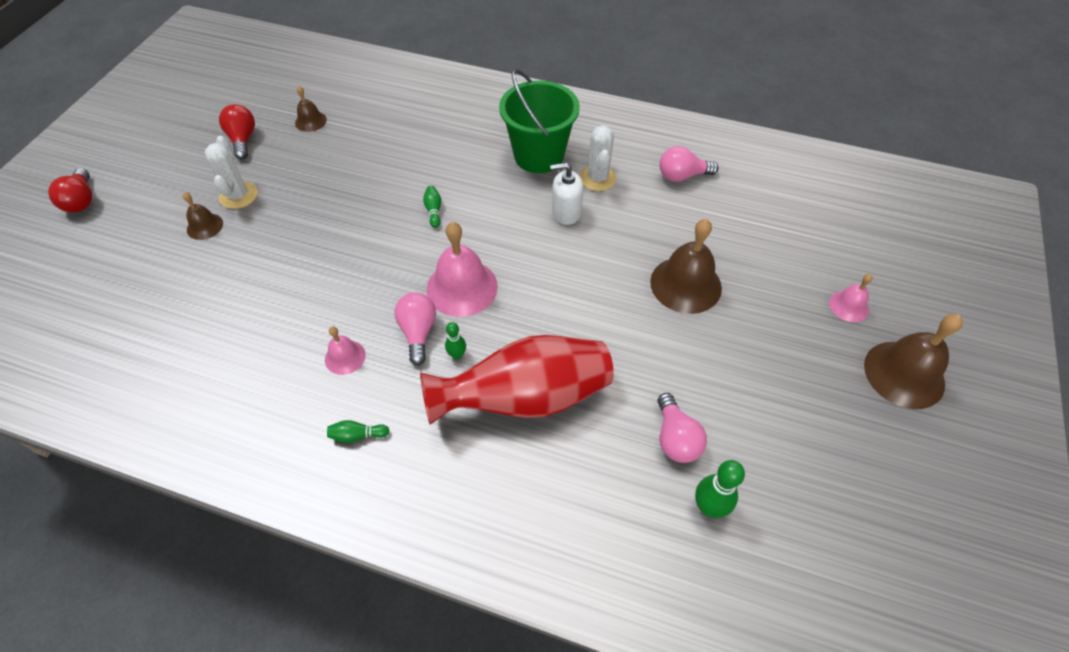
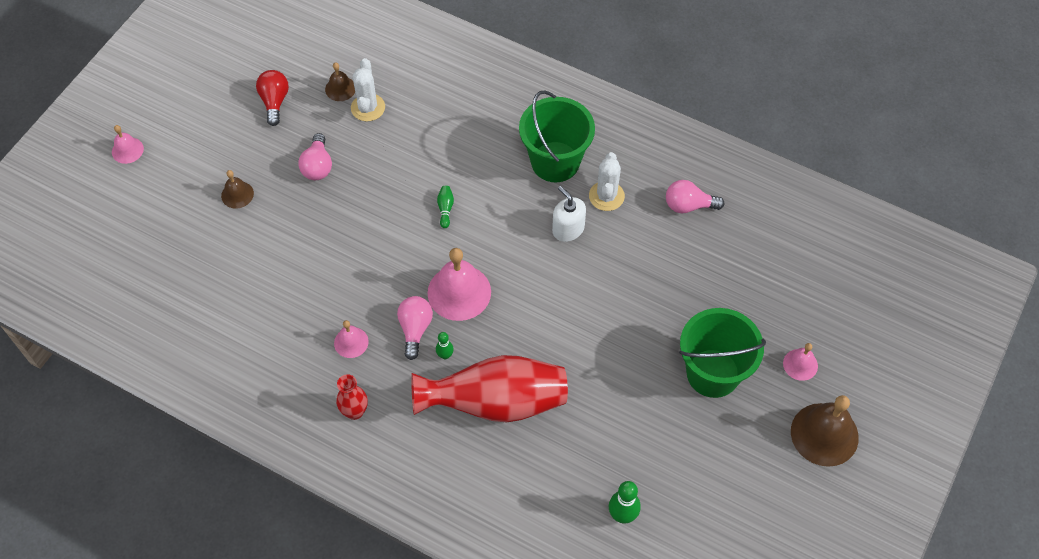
camera: 10 degrees right, 5 degrees up
(81, 200) = (127, 150): red light bulb -> pink bell
(238, 195) = (268, 165): white cactus -> white cactus (368, 108)
(357, 435) = (355, 412): green bowling pin -> red vase
(566, 212) = (568, 229): white soap dispenser -> white soap dispenser turned 45 degrees clockwise
(675, 438) = (611, 456): pink light bulb -> pink light bulb (318, 166)
(685, 284) = (659, 320): brown bell -> none
(760, 329) = (713, 373): none -> green bucket

